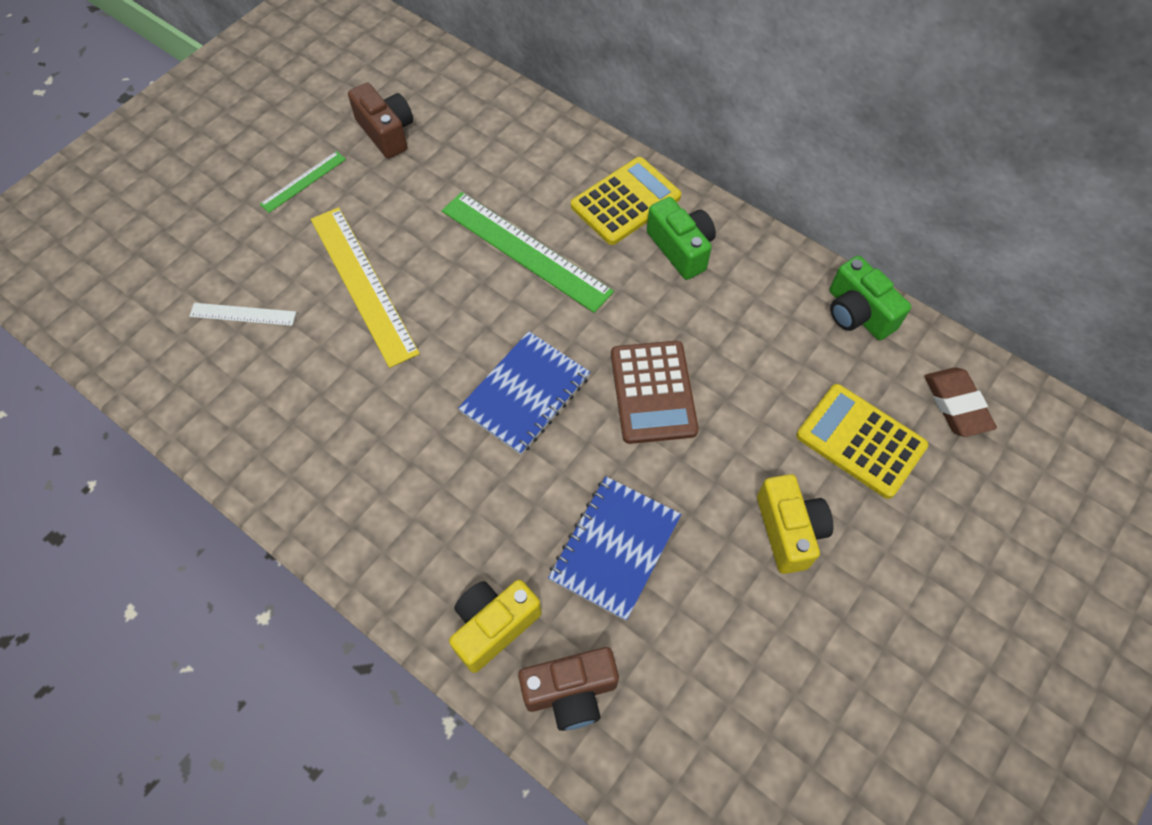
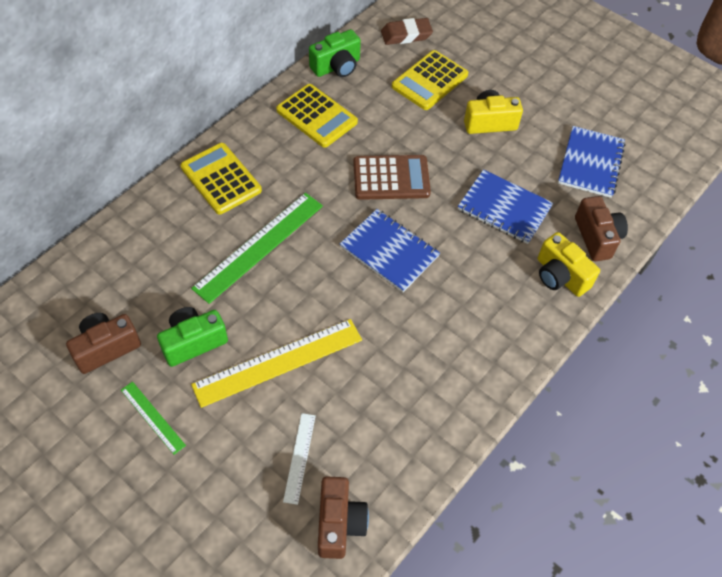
camera: 90 degrees left, 5 degrees down
(162, 357) = (339, 523): none -> brown camera
(681, 248) = (271, 150): green camera -> green camera (193, 342)
(727, 696) = (590, 163): none -> blue notebook
(752, 295) = (316, 116): none -> yellow calculator

